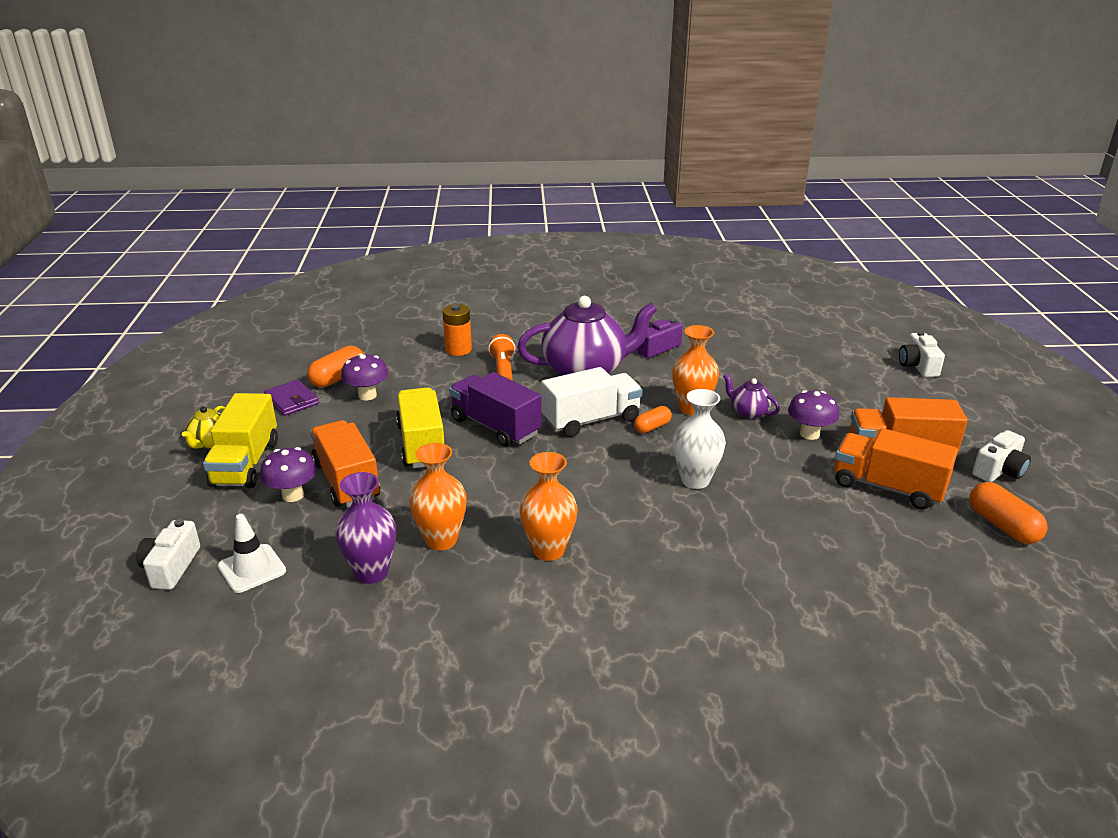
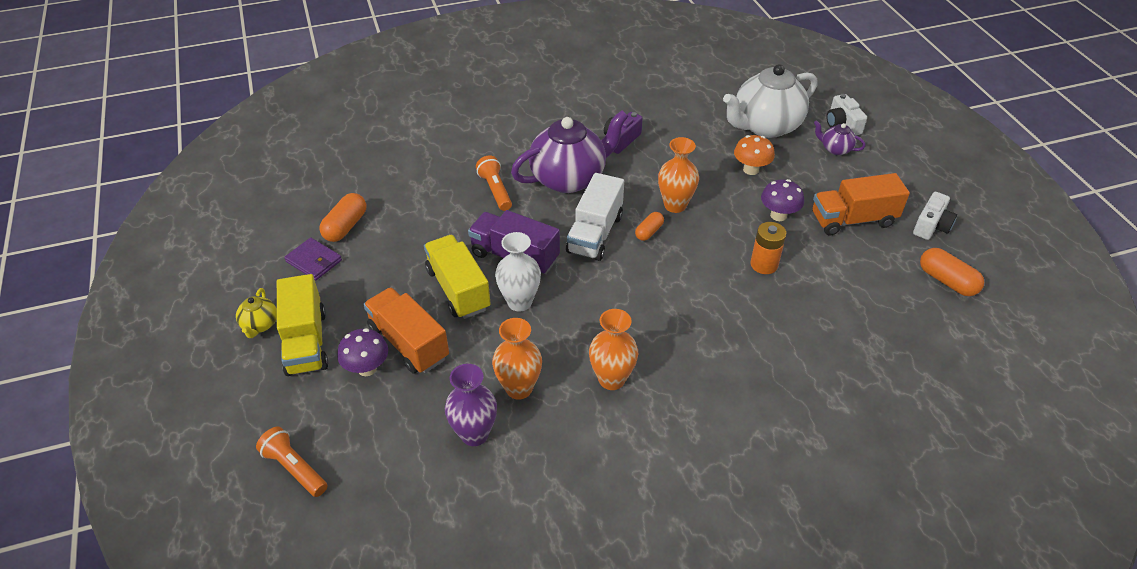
camera: 15 degrees left, 15 degrees up
(171, 567) = (295, 468): white camera -> orange flashlight
(252, 568) = (368, 453): white traffic cone -> none
(367, 395) = (383, 242): purple mushroom -> none
(458, 349) = (444, 172): orange battery -> orange battery (764, 264)
(591, 420) = (595, 234): white truck -> white truck turned 150 degrees clockwise
(695, 480) = (703, 282): white vase -> white vase (519, 302)
(748, 412) = (722, 200): purple teapot -> purple teapot (835, 149)
(793, 390) = (751, 170): none -> orange mushroom
(825, 356) = (765, 126): none -> white teapot
(887, 487) = (854, 260): orange truck -> none

